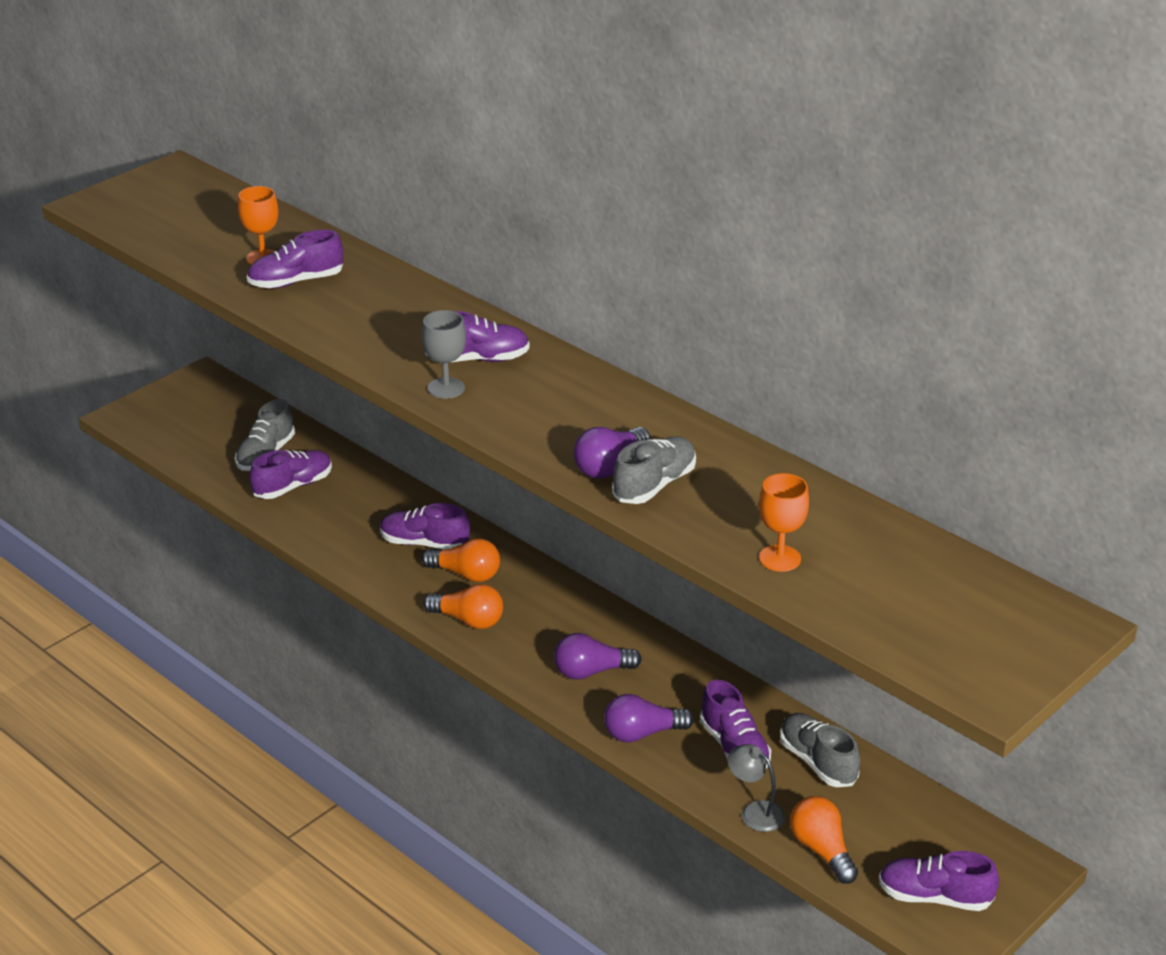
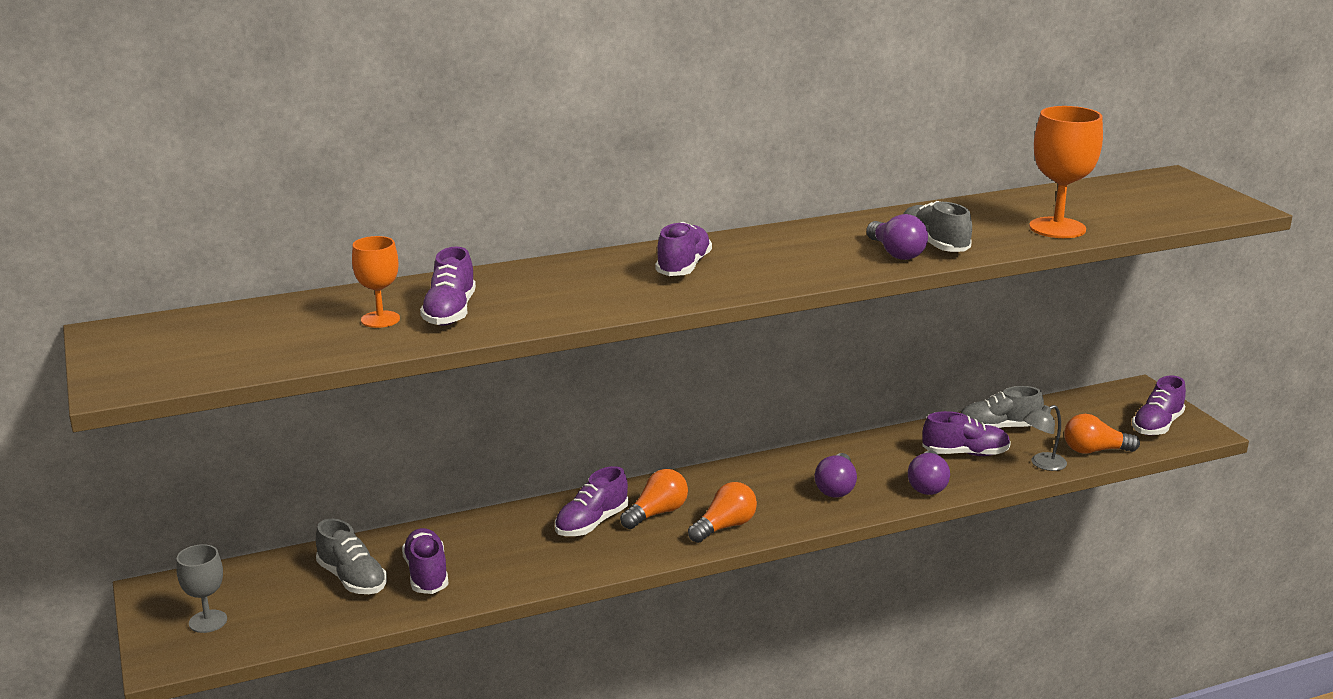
camera: 65 degrees left, 10 degrees down
(446, 388) = (720, 285): grey goblet -> grey goblet (208, 621)
(780, 558) = (1057, 228): orange goblet -> orange goblet, size x1.67

